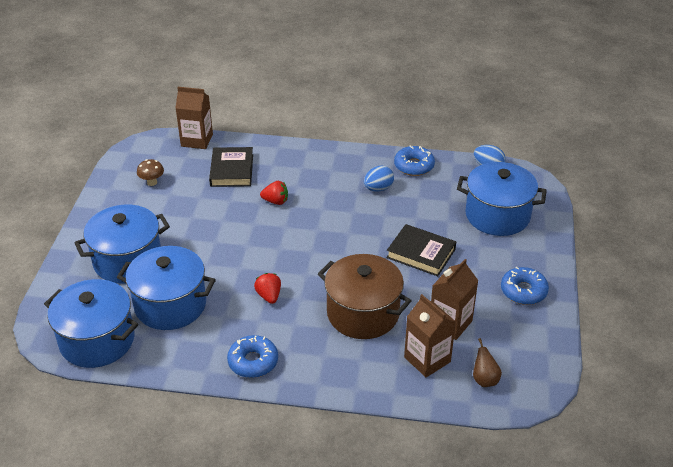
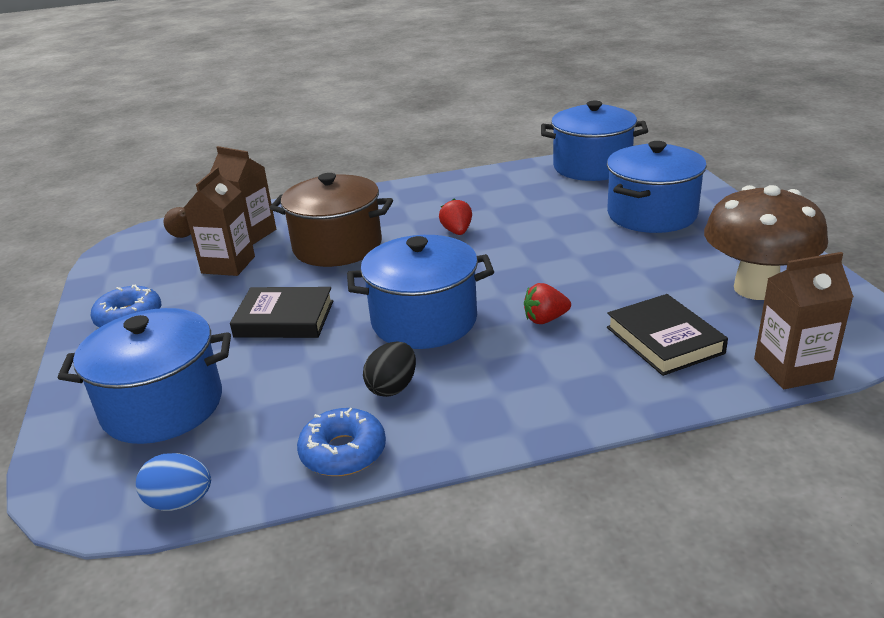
camera: 160 degrees right, 10 degrees down
(152, 182) = (755, 289): brown mushroom -> brown mushroom, size x2.47
(170, 305) = (556, 200): blue pot -> blue pot (424, 320)
(253, 362) = (430, 191): blue donut -> none
(269, 296) = (457, 231): red strawberry -> red strawberry turned 150 degrees counterclockwise
(378, 188) = (392, 387): blue egg -> black egg

